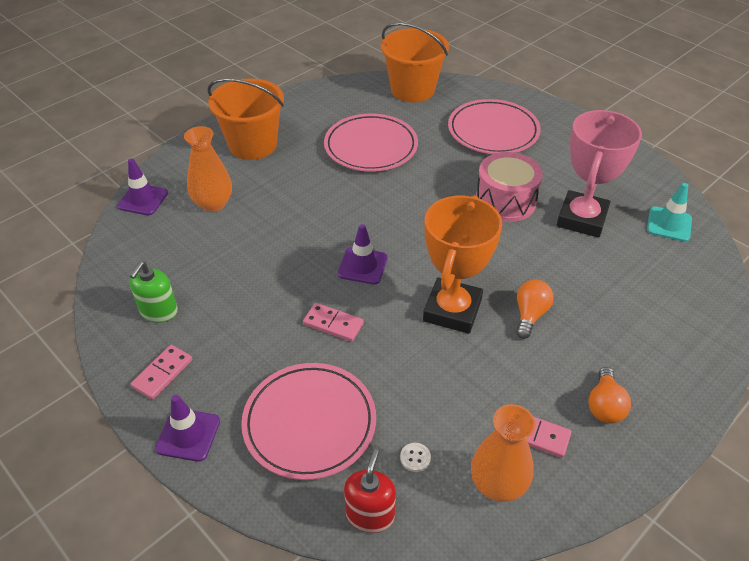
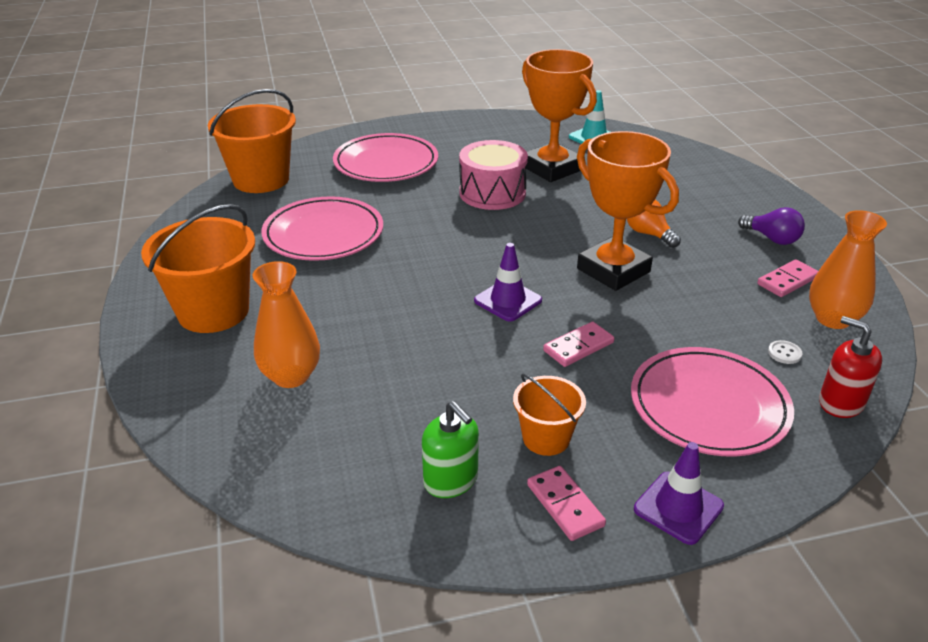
camera: 60 degrees left, 10 degrees down
(143, 200) = (209, 438): purple traffic cone -> none
(221, 342) = (546, 438): none -> orange bucket
(582, 219) = (552, 168): pink trophy -> orange trophy
(604, 406) = (772, 239): orange light bulb -> purple light bulb

